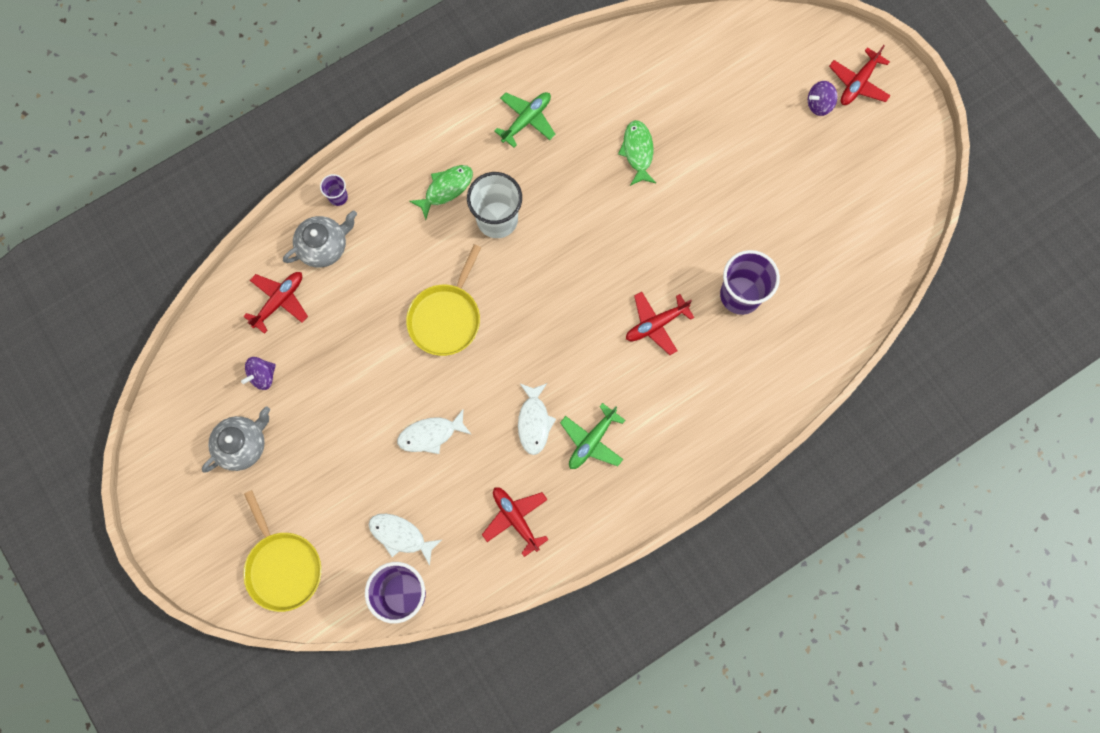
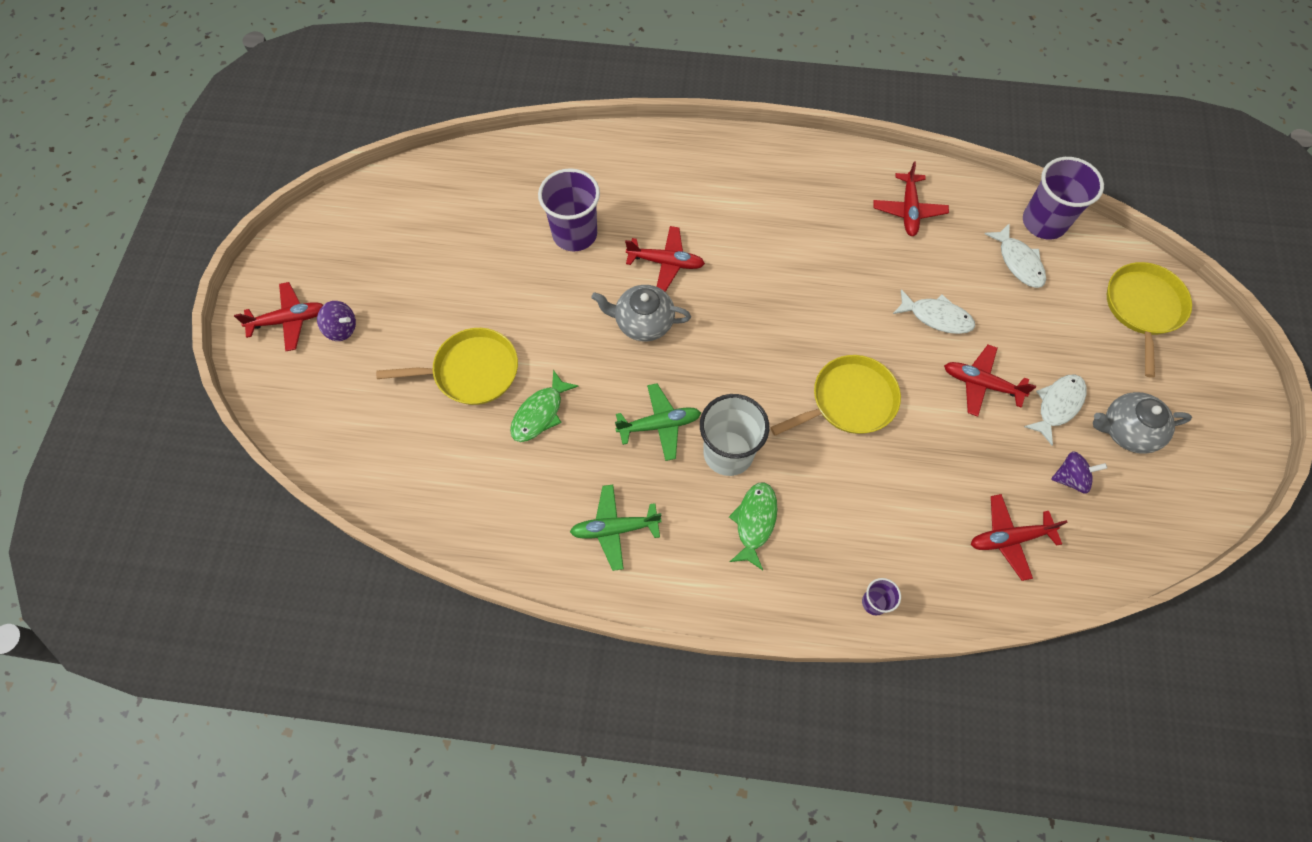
camera: 140 degrees left, 10 degrees down
(324, 246) = (925, 560): grey teapot -> grey teapot (643, 322)
(365, 403) = (981, 384): none -> red plane
(446, 189) = (754, 522): green fish -> green fish turned 105 degrees clockwise
(534, 422) = (836, 264): white fish -> white fish (1057, 405)
(592, 441) = (799, 219): green plane -> green plane (659, 425)
(707, 144) = (471, 371): none -> yellow pan

